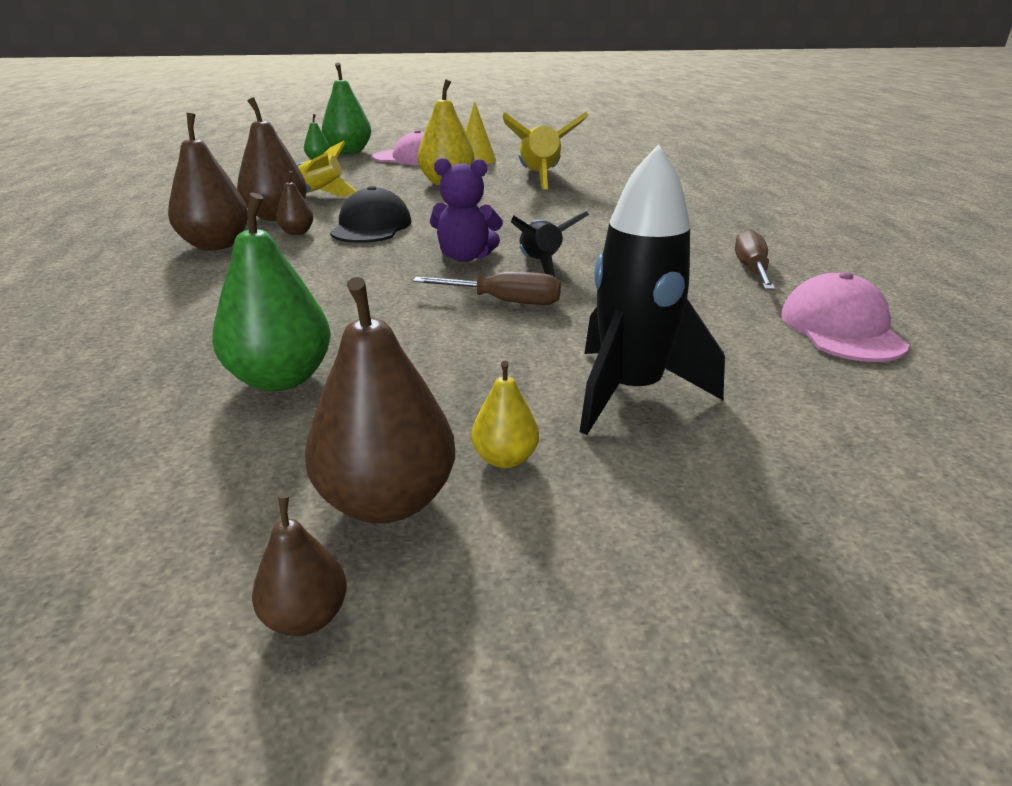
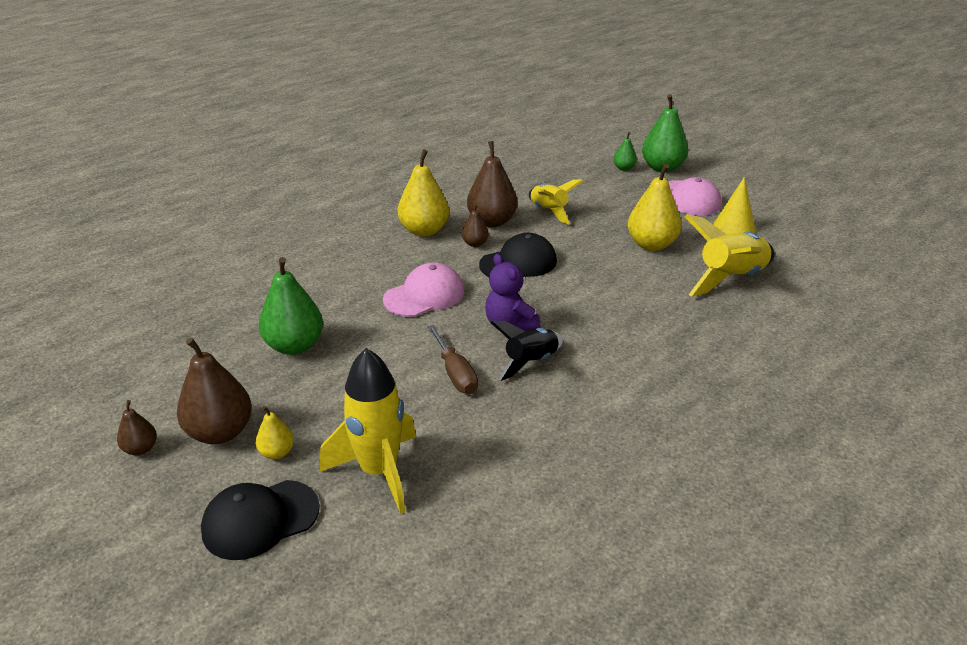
camera: 55 degrees right, 5 degrees up
(216, 245) = (424, 231): brown pear -> yellow pear
(630, 392) = (379, 471): black rocket -> yellow rocket
(647, 517) = (260, 519): none -> black cap
(751, 270) = (642, 467): brown screwdriver -> none
(841, 328) = (567, 546): pink cap -> pink cap (424, 295)

